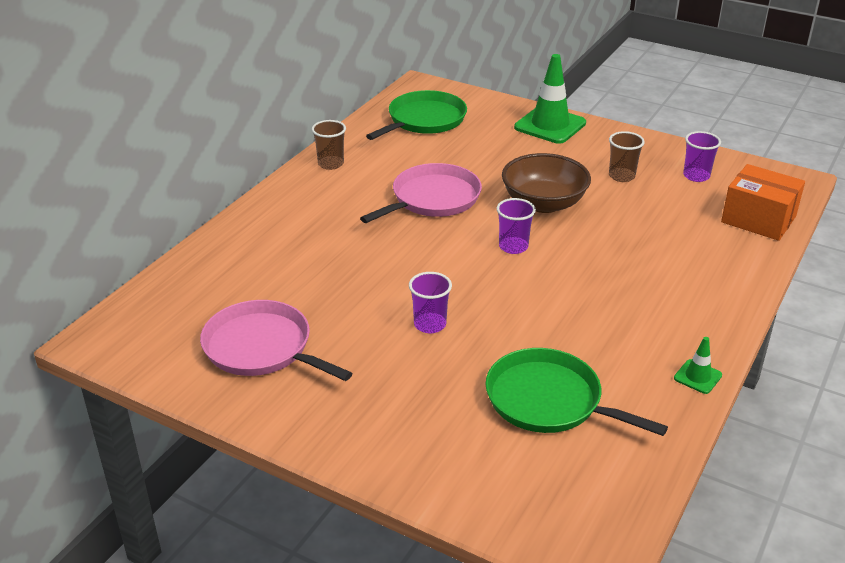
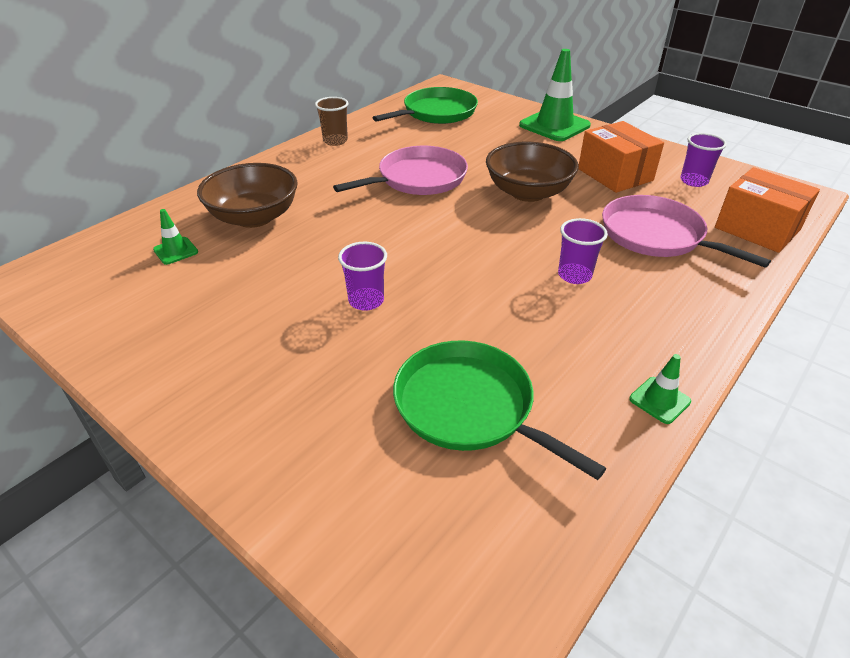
camera: 10 degrees right, 5 degrees up
(228, 298) = (175, 251): none -> green traffic cone
(262, 348) = (181, 305): pink pan -> pink pan (656, 236)
(287, 256) = (254, 217): none -> brown bowl
(513, 247) = (483, 230): purple cup -> purple cup (574, 275)
(621, 176) = (615, 174): brown cup -> orange box

